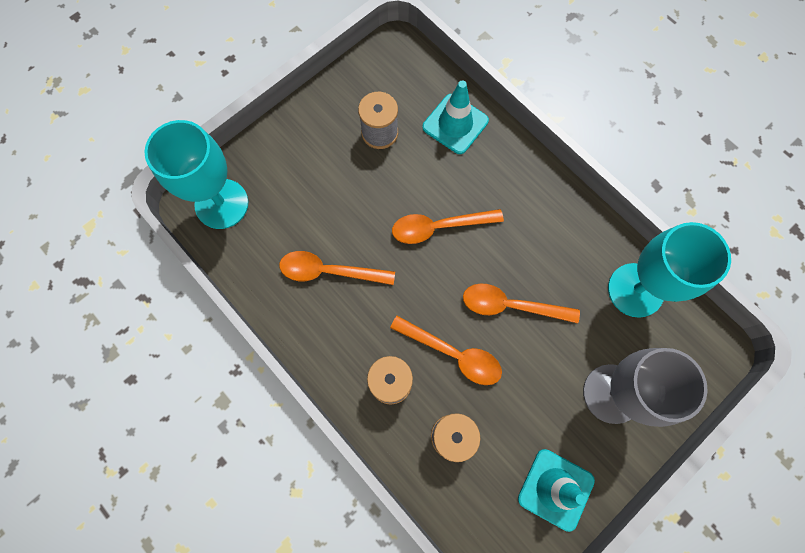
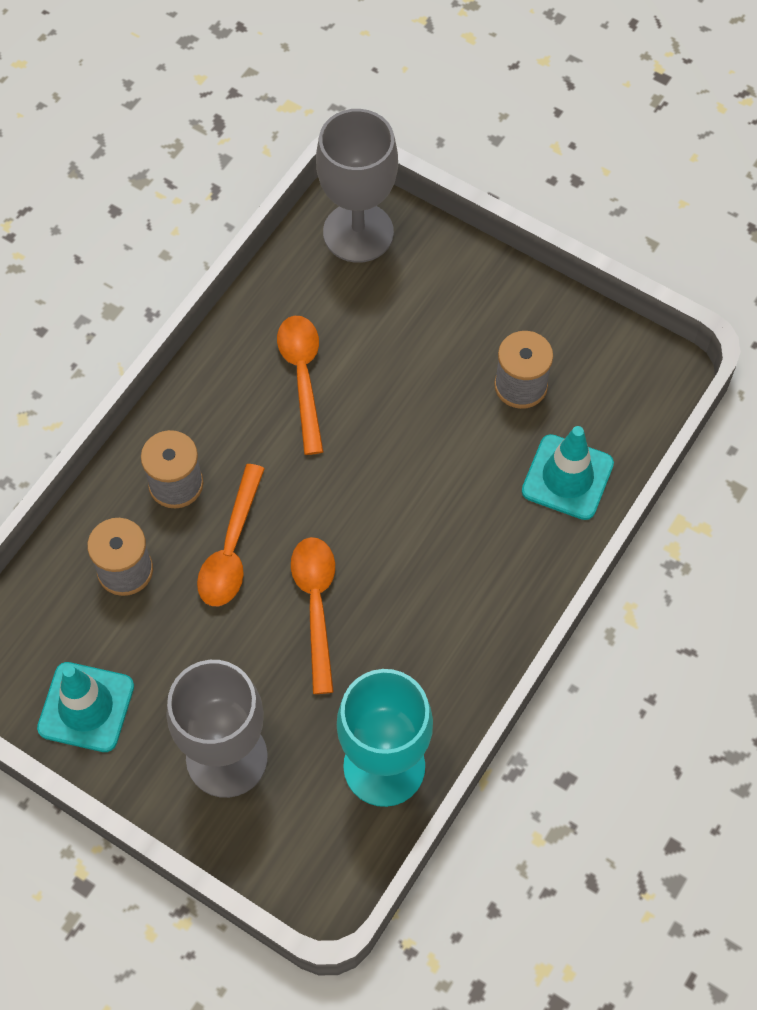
camera: 75 degrees right, 10 degrees down
(221, 204) = (358, 232): turquoise goblet -> grey goblet
(438, 227) = (403, 491): orange spoon -> none

